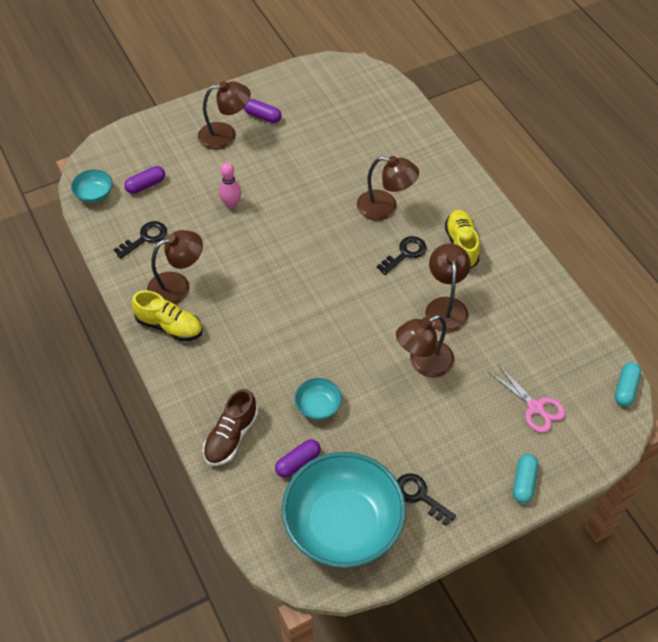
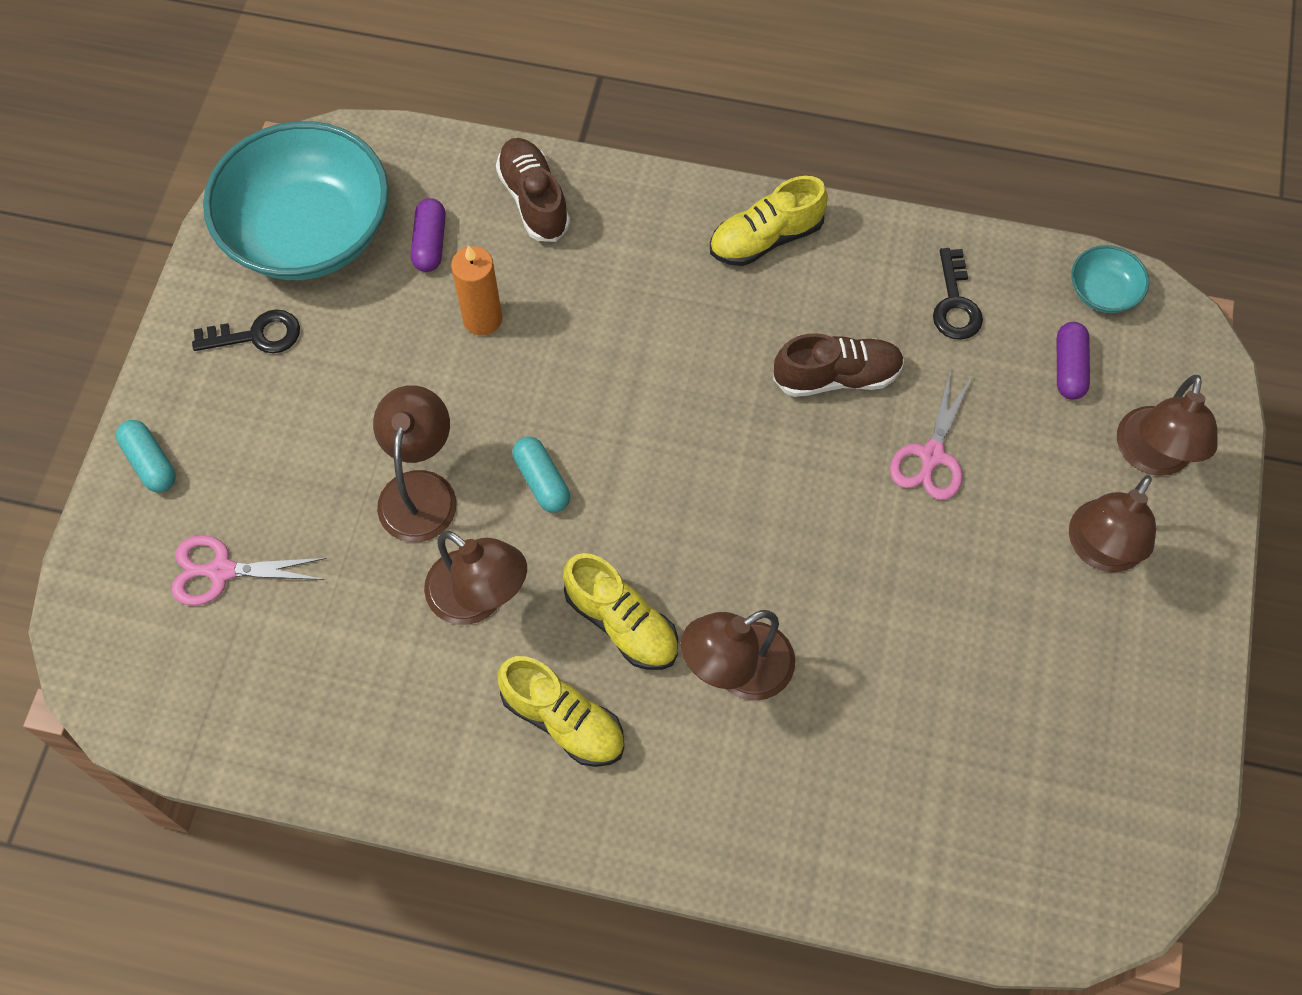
camera: 130 degrees right, 10 degrees up
(177, 286) = (828, 288): brown lamp -> brown lamp (1152, 457)
(222, 255) = (837, 377): none -> brown shoe
(231, 204) = (932, 455): pink bowling pin -> pink scissors
(262, 116) = (1105, 640): purple capsule -> none
(318, 406) = (482, 319): turquoise bowl -> orange candle
(405, 254) = (622, 623): black key -> yellow shoe
(625, 389) = (124, 717): turquoise capsule -> turquoise capsule (542, 481)

